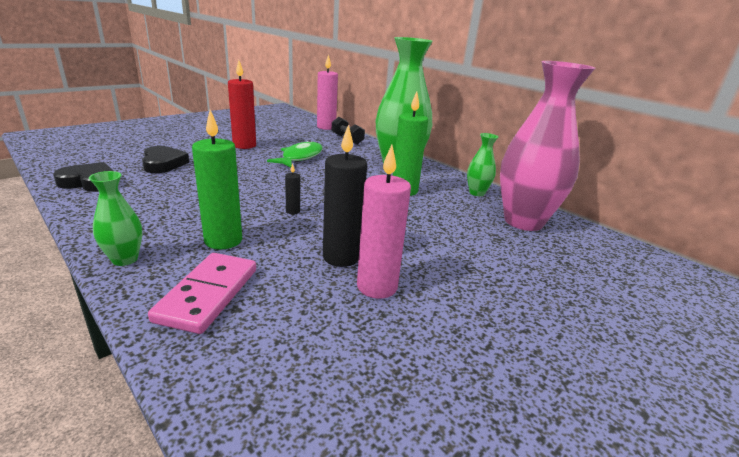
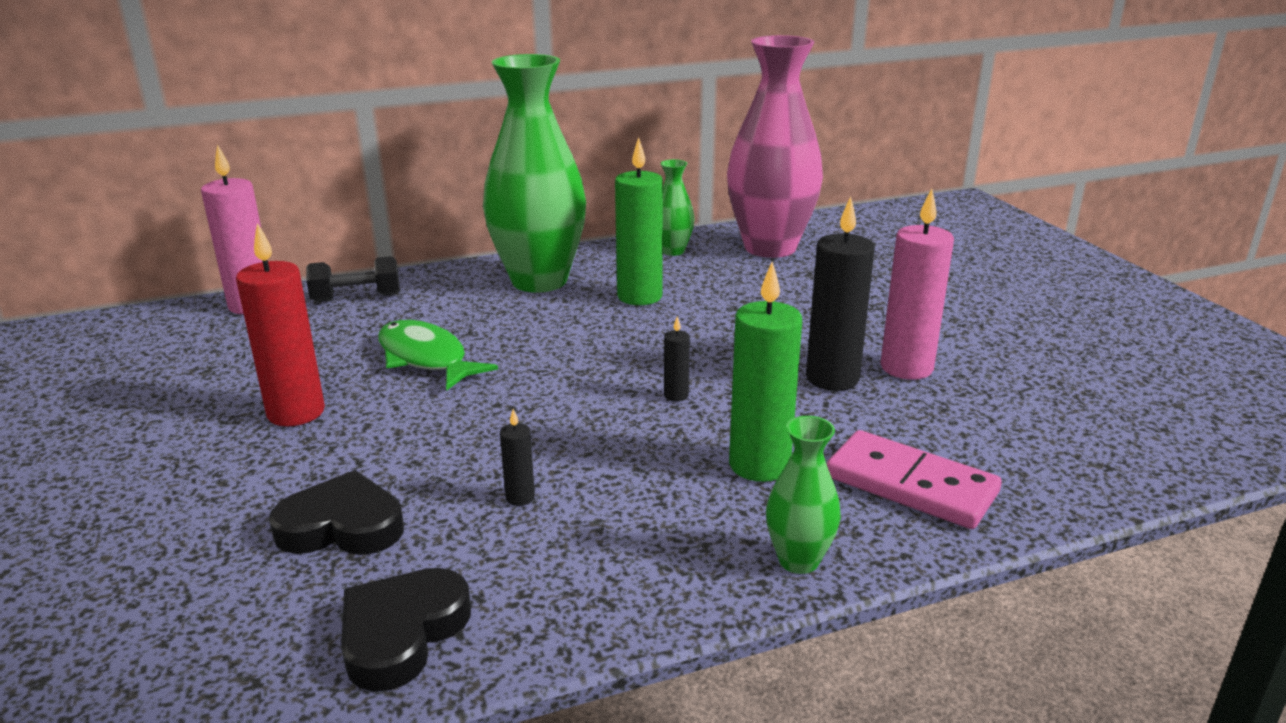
camera: 65 degrees left, 0 degrees up
(185, 189) = (520, 497): none -> black candle

